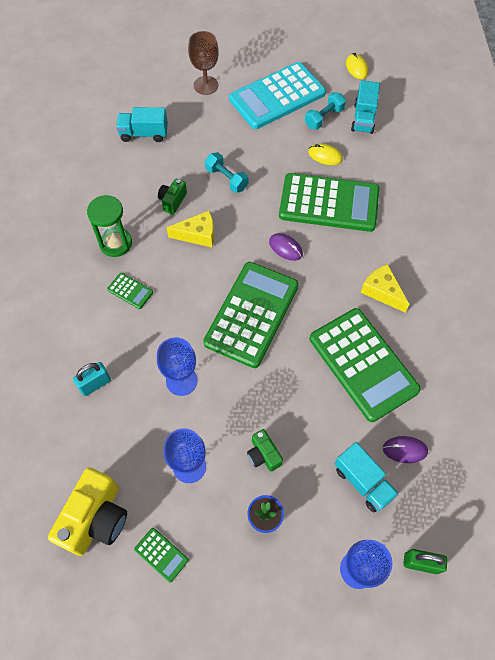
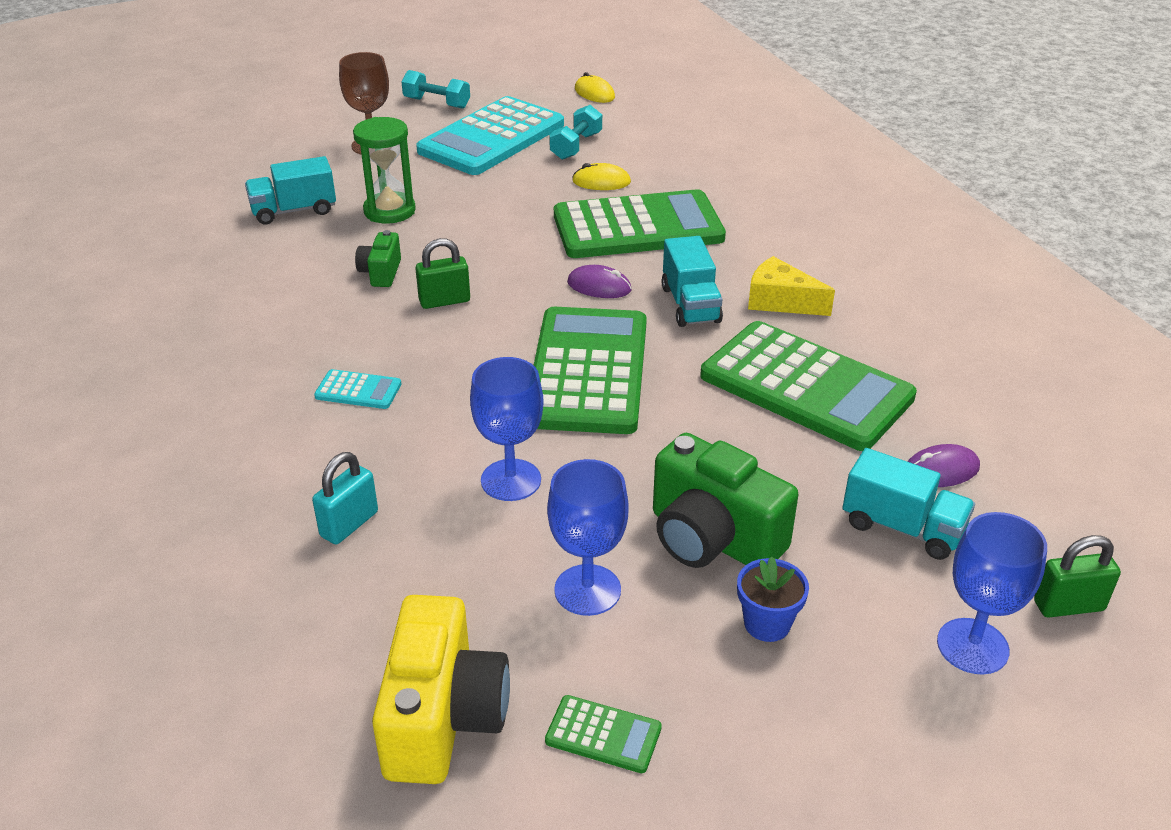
camera: 20 degrees left, 25 degrees down
(115, 243) = (303, 340): green hourglass -> green hourglass (389, 211)
(130, 291) = (358, 390): green calculator -> turquoise calculator
(198, 235) = (444, 301): yellow cheese -> green padlock
(226, 179) = (459, 233): turquoise dumbbell -> turquoise dumbbell (437, 103)
(263, 455) = (712, 538): green camera -> green camera, size x1.93
(363, 118) = (635, 137): turquoise truck -> turquoise truck (690, 304)

